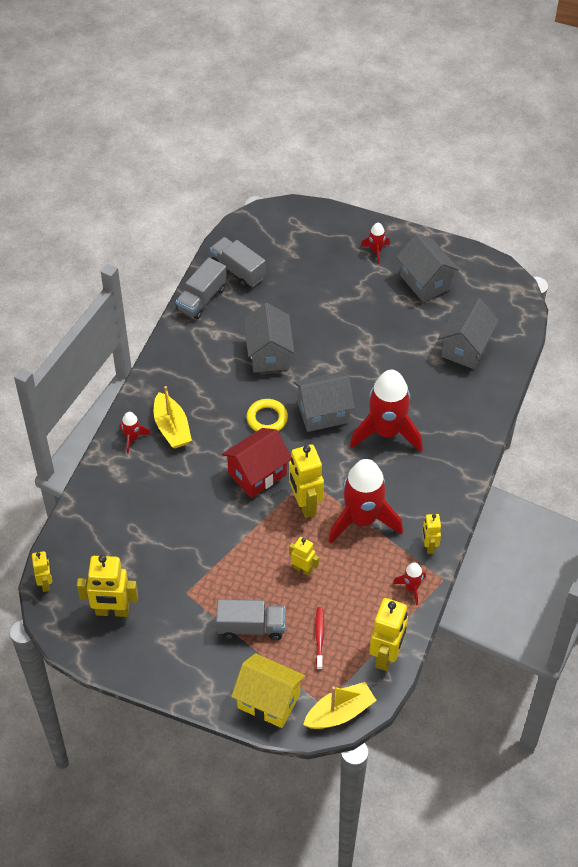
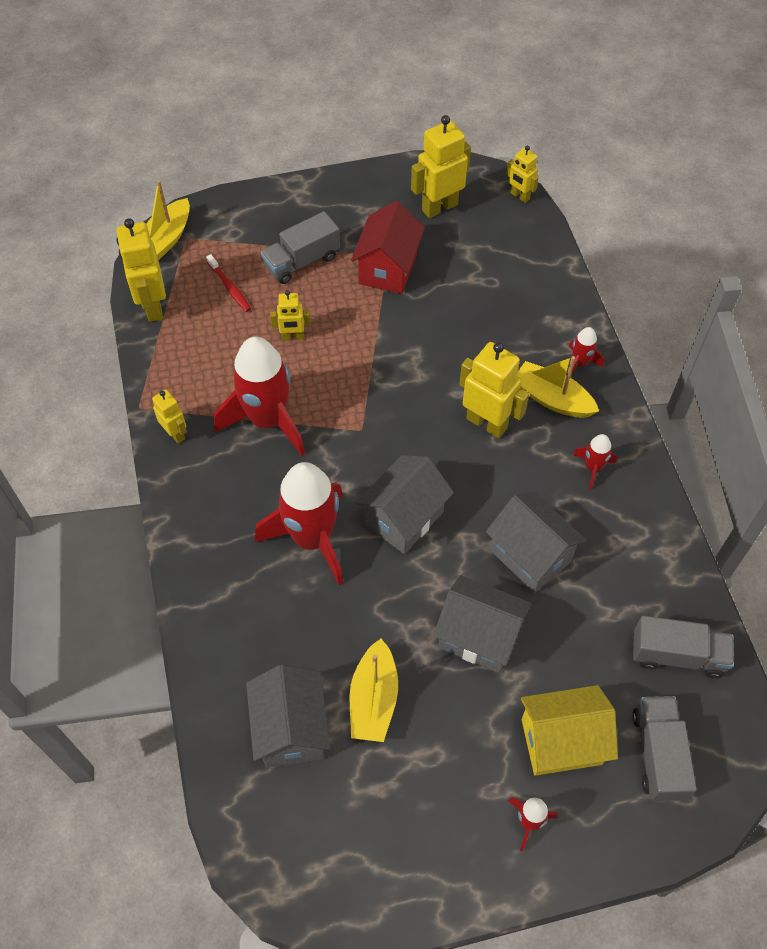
camera: 145 degrees right, 5 degrees up
(202, 299) = (678, 580): grey truck -> grey truck (658, 754)
(257, 474) = (418, 403): red house -> red house (388, 269)
(267, 418) = (461, 471): yellow ring -> none
(269, 701) = (238, 215): yellow house -> yellow house (561, 741)
(305, 504) = (341, 401): yellow robot -> yellow robot (487, 423)
(411, 588) = (167, 380): red rocket -> red rocket (592, 468)
(412, 337) = (373, 699): none -> yellow boat
(425, 282) = (419, 811): grey house -> grey house (478, 636)

